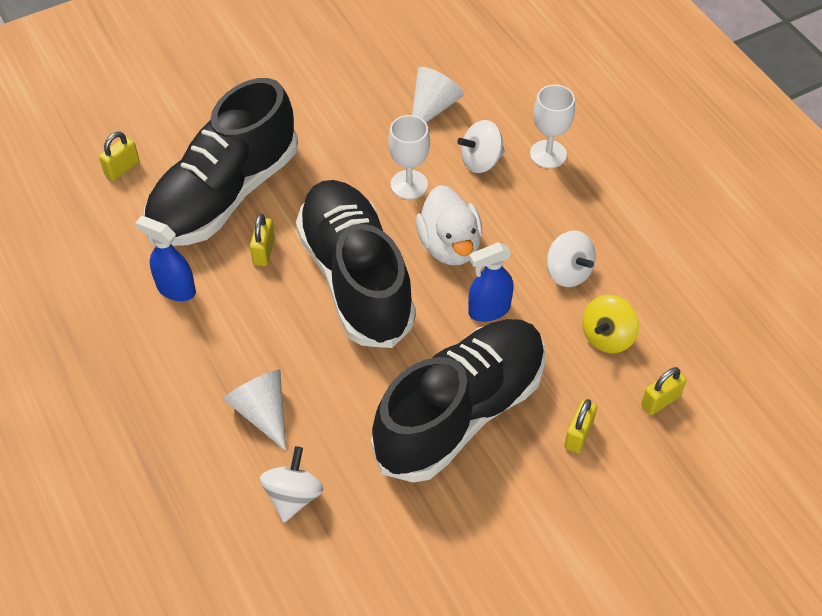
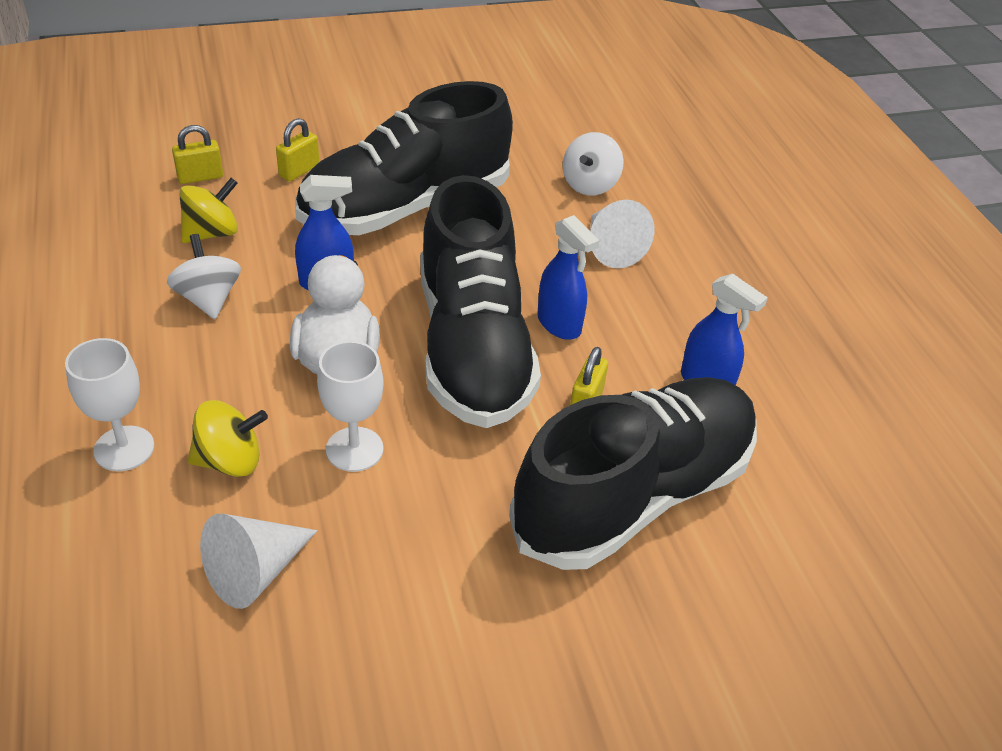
camera: 170 degrees left, 10 degrees down
(122, 168) = (798, 577): yellow padlock -> none
(294, 315) = (559, 324): none -> blue spray bottle
(481, 161) = (230, 461): white spinning top -> yellow spinning top

